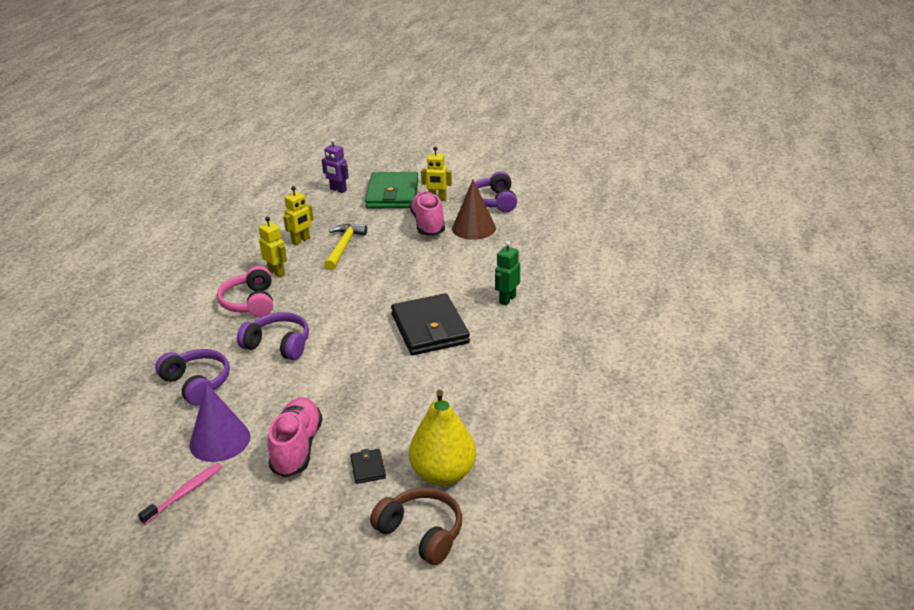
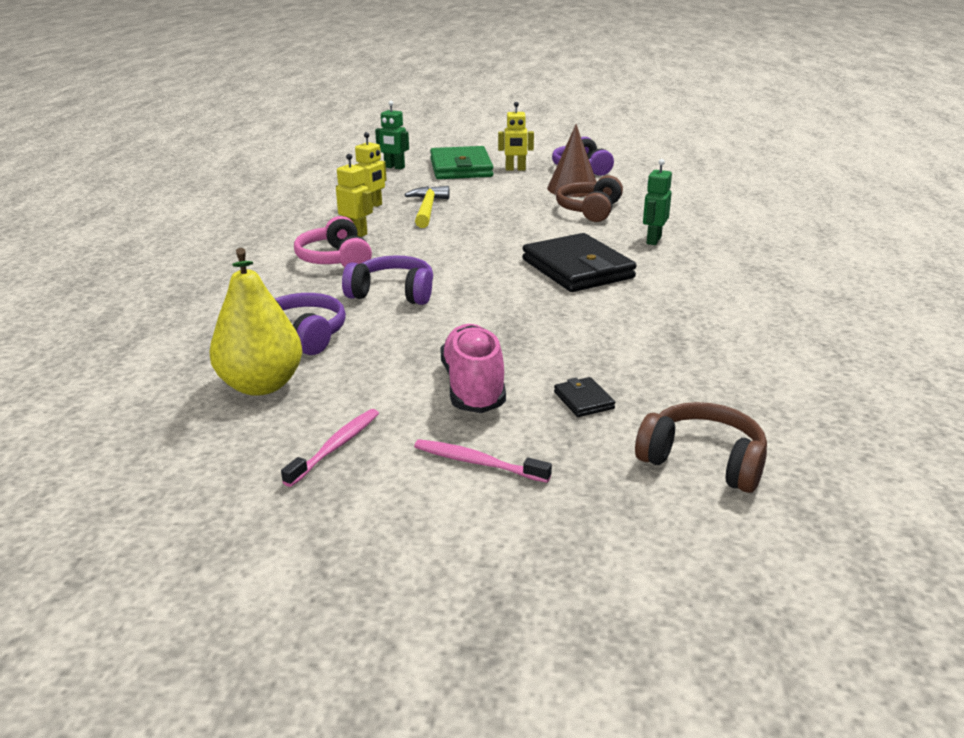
camera: 10 degrees left, 5 degrees down
(220, 440) = (360, 388): purple cone -> none
(270, 517) = (477, 463): none -> pink toothbrush
(338, 190) = (394, 167): purple robot -> green robot
(428, 224) = (517, 188): pink shoe -> none
(443, 474) = (689, 398): yellow pear -> yellow pear (261, 385)
(474, 258) = (589, 210): none -> brown headphones

